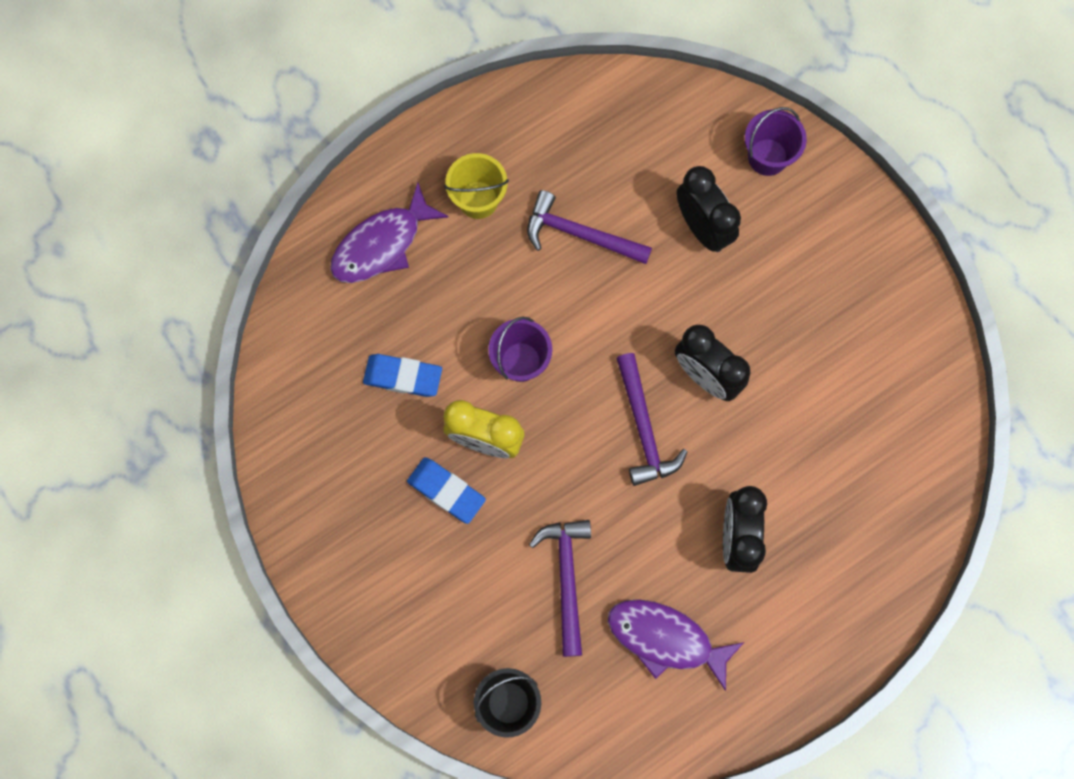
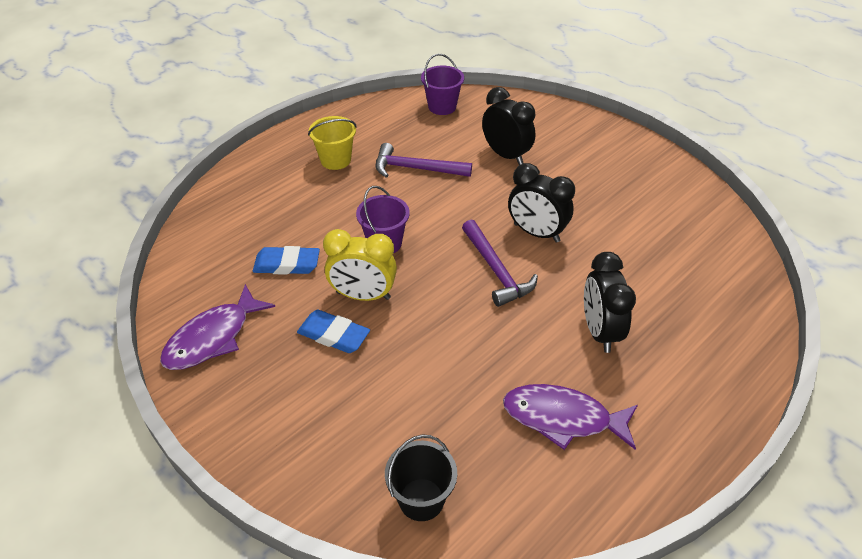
camera: 10 degrees left, 30 degrees down
(382, 244) = (263, 191): purple fish -> purple fish (213, 338)
(566, 578) = (456, 383): purple hammer -> none
(767, 157) = (539, 118): purple bucket -> purple bucket (442, 107)

